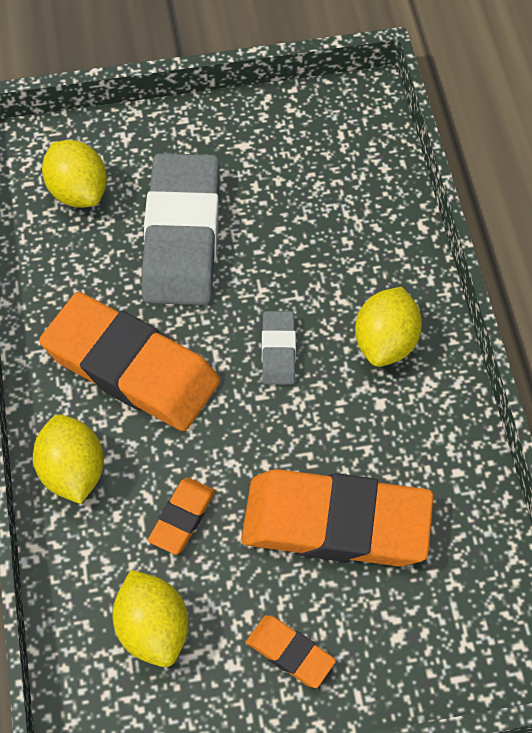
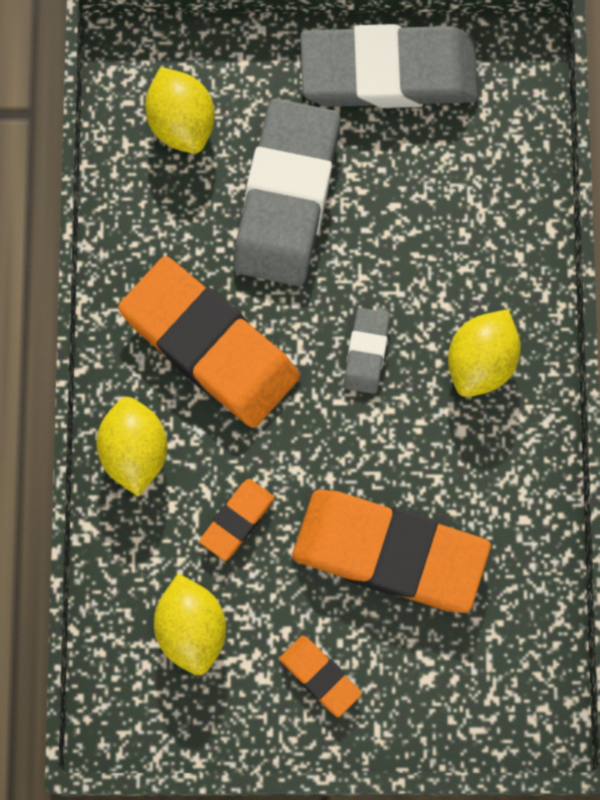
camera: 10 degrees right, 15 degrees up
(254, 128) = (388, 72): none -> grey eraser

